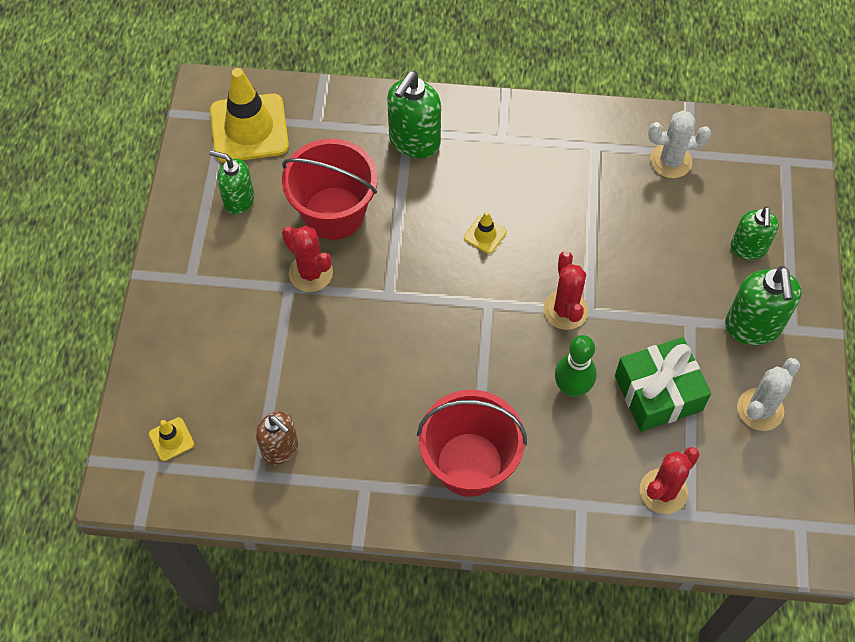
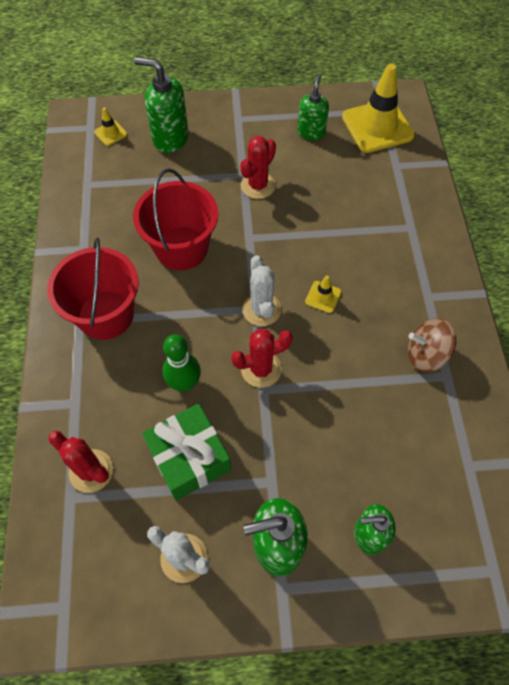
camera: 80 degrees right, 0 degrees up
(280, 449) = (108, 193): brown soap dispenser -> none
(334, 213) = (316, 190): red bucket -> red bucket (181, 248)
(414, 142) = (401, 232): green soap dispenser -> green soap dispenser (170, 139)
(570, 158) = (426, 355): none -> brown spinning top
(670, 161) = (452, 447): white cactus -> white cactus (261, 309)

